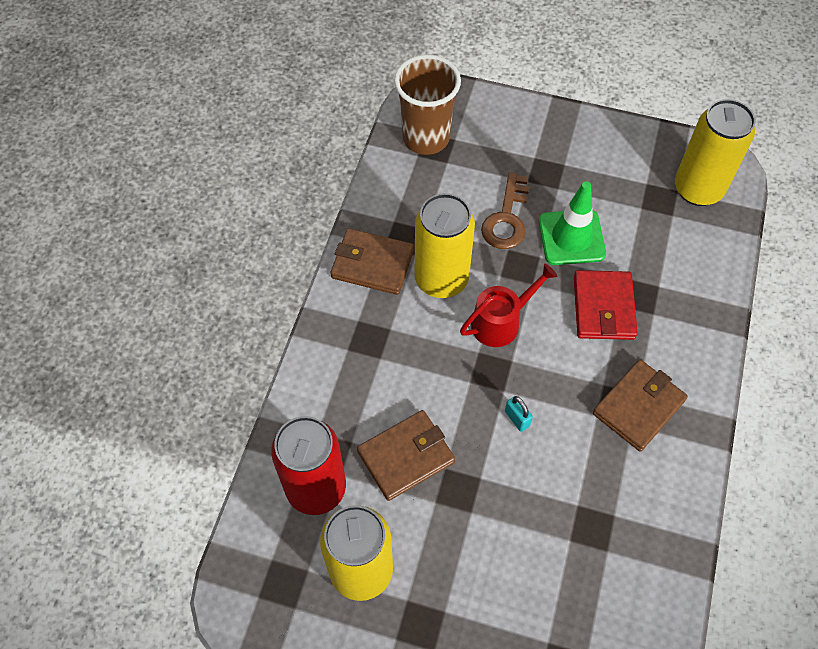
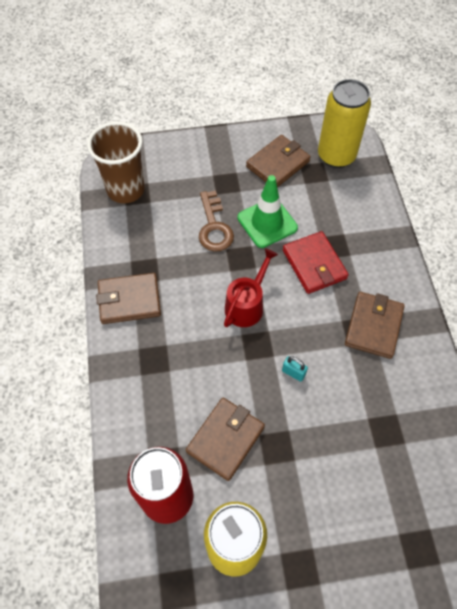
camera: 25 degrees left, 0 degrees up
(441, 279) = (187, 291): yellow can -> none
(619, 173) = (278, 164): none -> brown wallet

